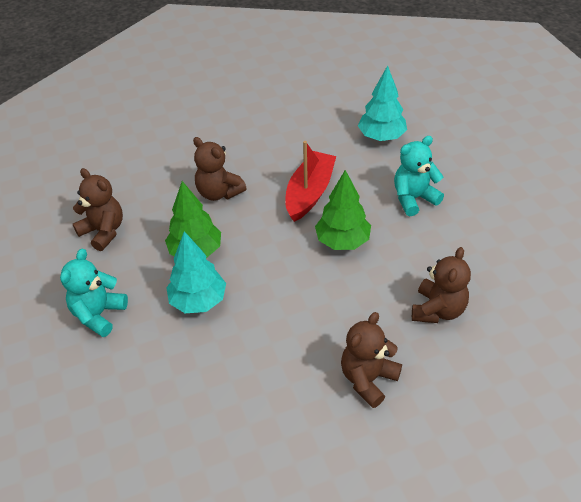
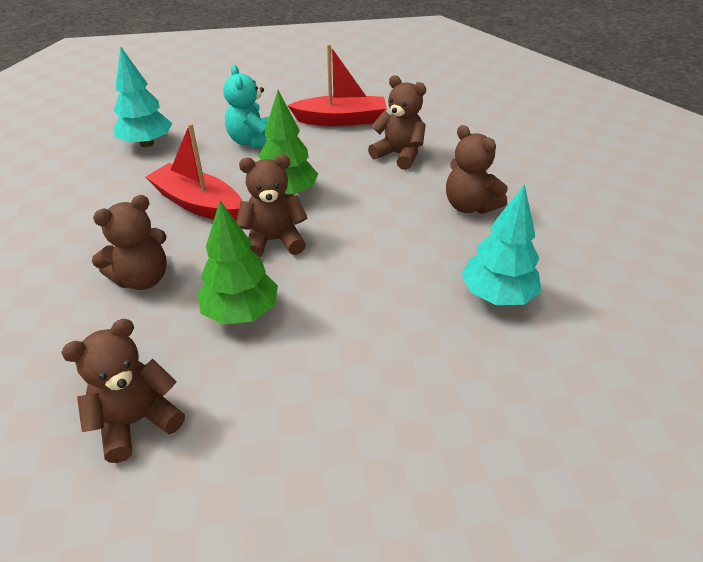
camera: 80 degrees left, 5 degrees down
(98, 314) = (315, 434): turquoise teddy bear -> none
(198, 301) = (329, 318): turquoise tree -> turquoise tree (497, 295)
(276, 249) = (274, 241): none -> brown teddy bear
(485, 252) = (341, 120): none -> red boat

